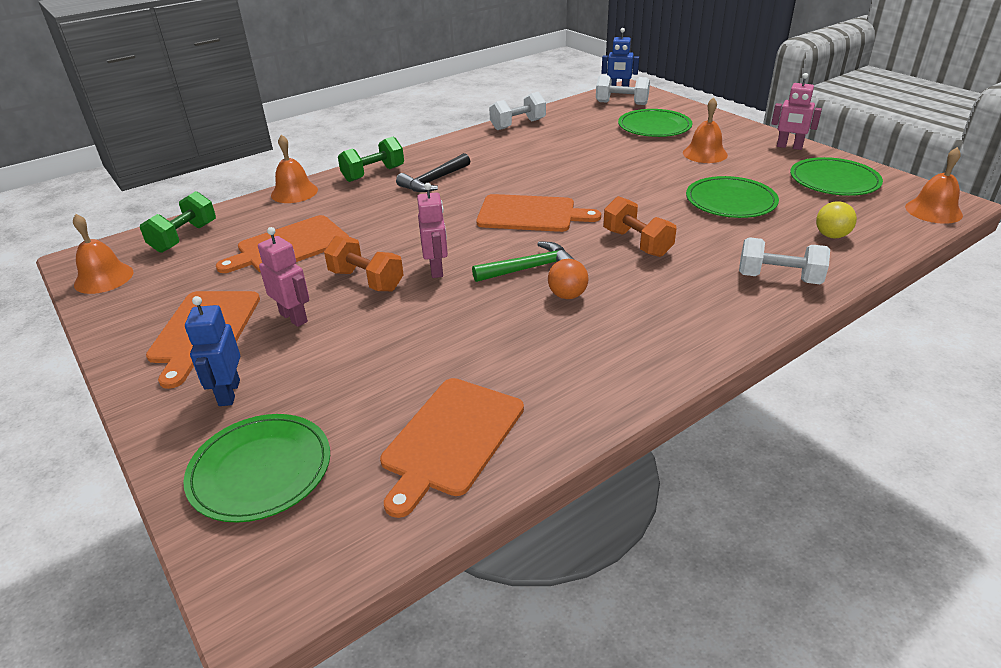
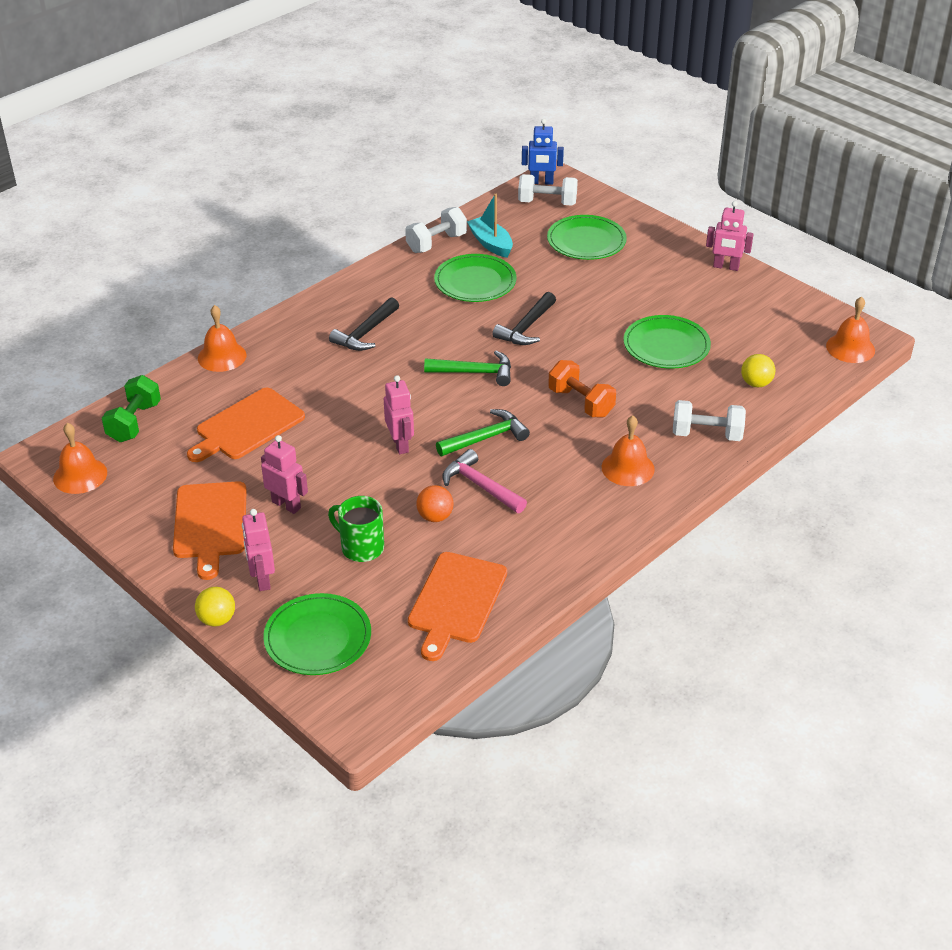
camera: 10 degrees left, 5 degrees up
(152, 436) = (217, 619): none -> yellow ball
(229, 393) = (262, 579): blue robot -> pink robot
(357, 366) = (361, 547): none -> green mug
(366, 280) = (338, 461): orange dumbbell -> none
(373, 174) = (298, 326): green dumbbell -> none
(513, 313) = (480, 486): none -> pink hammer
(530, 214) = (475, 372): orange cutting board -> green hammer
(566, 126) = (491, 243): none -> turquoise boat
(567, 295) = (525, 465): orange ball -> orange ball (435, 517)
(589, 182) = (526, 327): none -> black hammer
(705, 154) = (640, 280): orange bell -> orange bell (628, 468)
(834, 181) = (765, 313): green plate -> green plate (475, 282)

